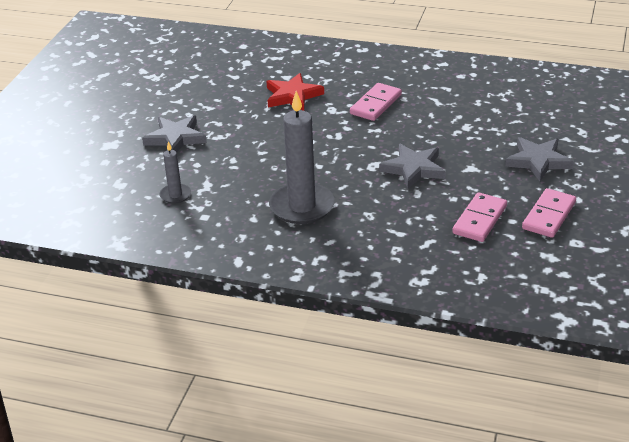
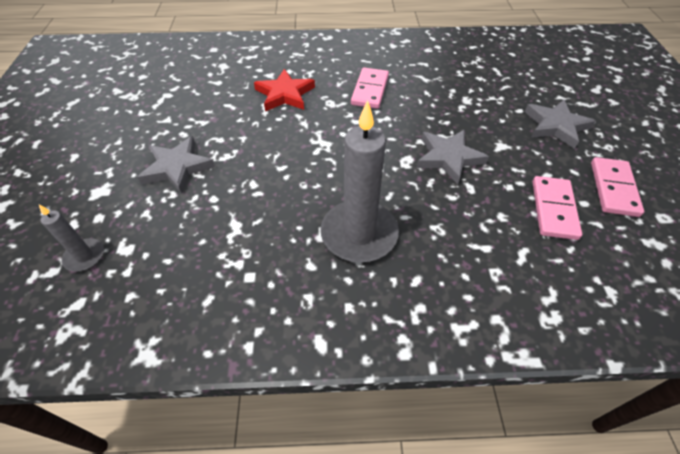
camera: 20 degrees left, 15 degrees up
(175, 195) = (202, 250): grey candle -> grey candle (85, 256)

